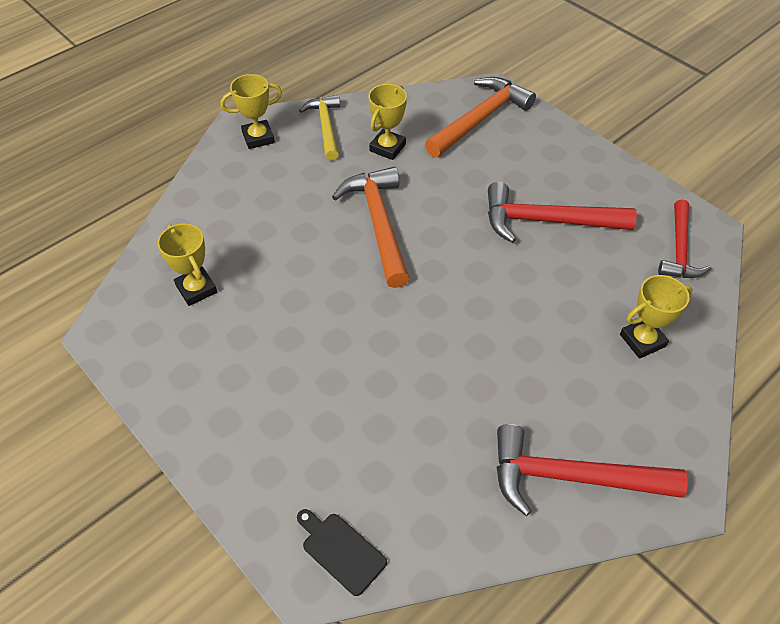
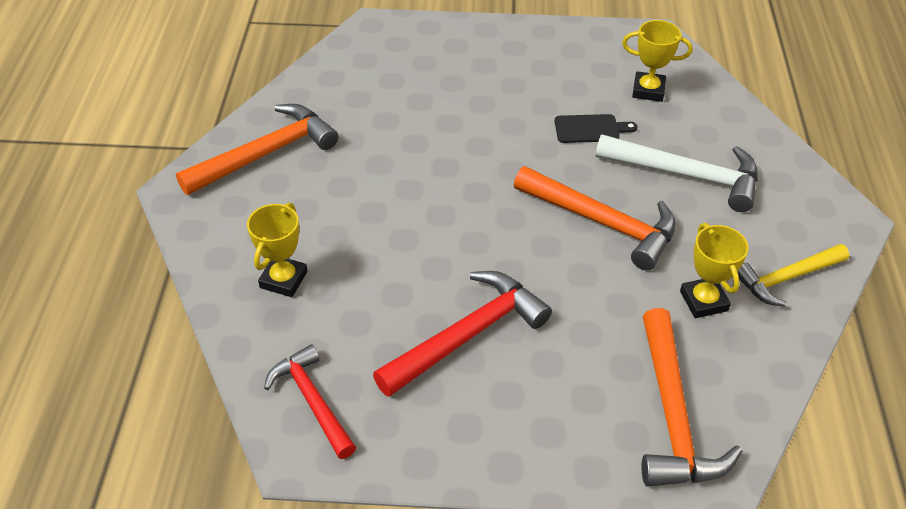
camera: 135 degrees right, 5 degrees down
(258, 138) = (816, 221): yellow trophy -> none
(280, 212) = (686, 175): none -> white hammer
(325, 127) = (787, 278): yellow hammer -> yellow hammer turned 120 degrees clockwise
(341, 551) = (370, 43): black cutting board -> black cutting board (590, 129)
(572, 477) = (265, 154): red hammer -> orange hammer

